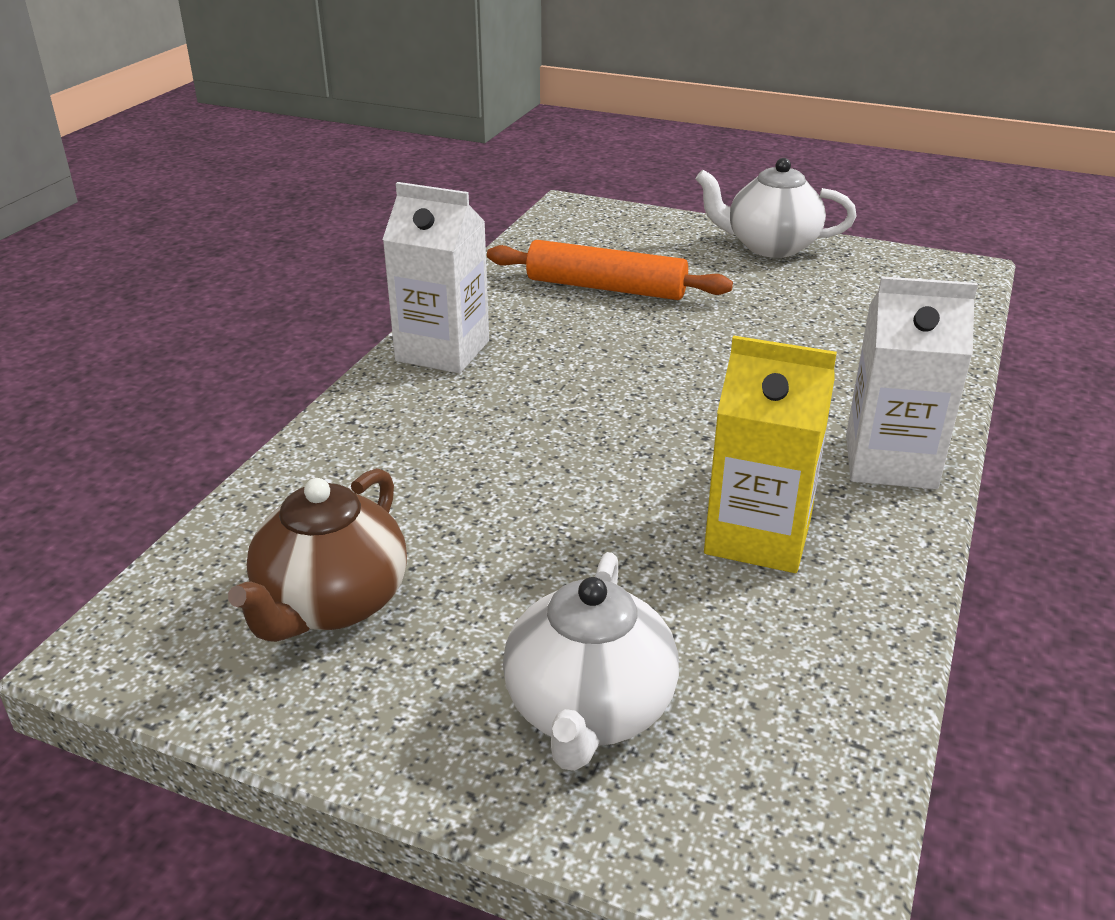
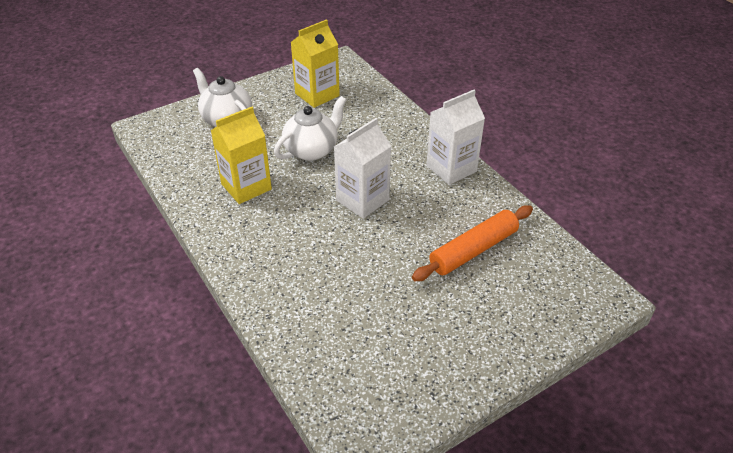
camera: 125 degrees right, 10 degrees up
(331, 603) = (317, 94): brown teapot -> yellow carton
(770, 246) = (474, 359): white teapot -> white teapot (312, 150)
(890, 462) = (240, 249): white carton -> white carton (362, 200)

